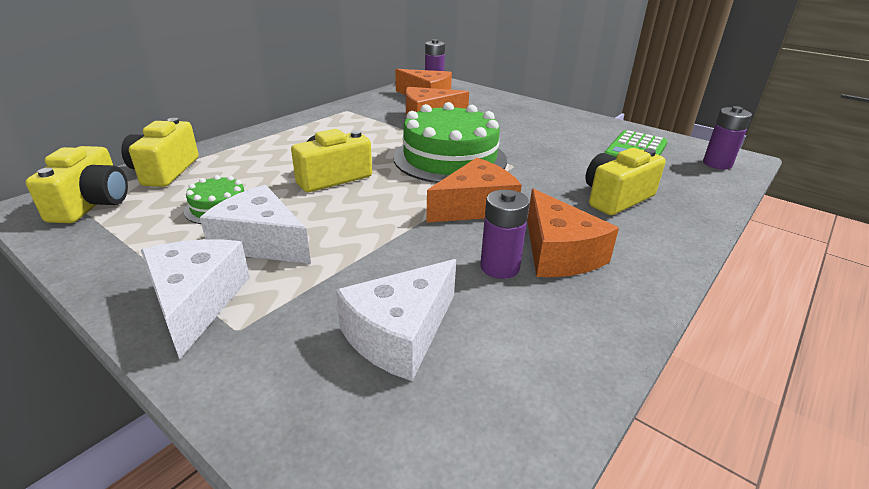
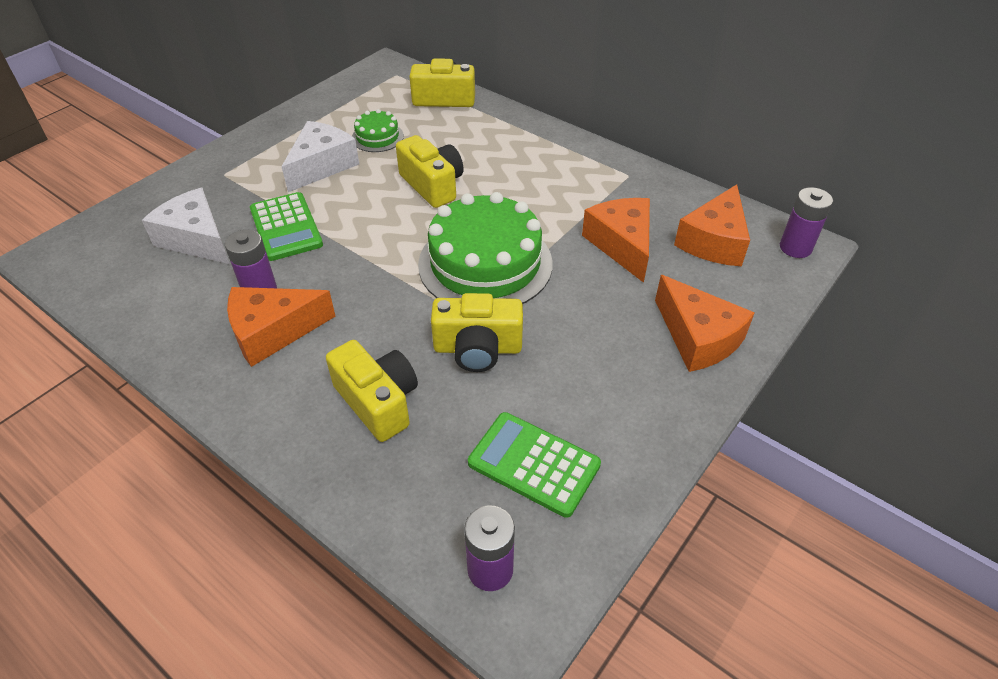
camera: 90 degrees right, 15 degrees up
(92, 204) = (387, 84): yellow camera -> yellow camera (477, 348)
(196, 302) = (255, 154): white cheese -> none
(385, 259) = (286, 227): none -> green calculator
(475, 207) = (366, 280): orange cheese -> orange cheese (698, 338)

